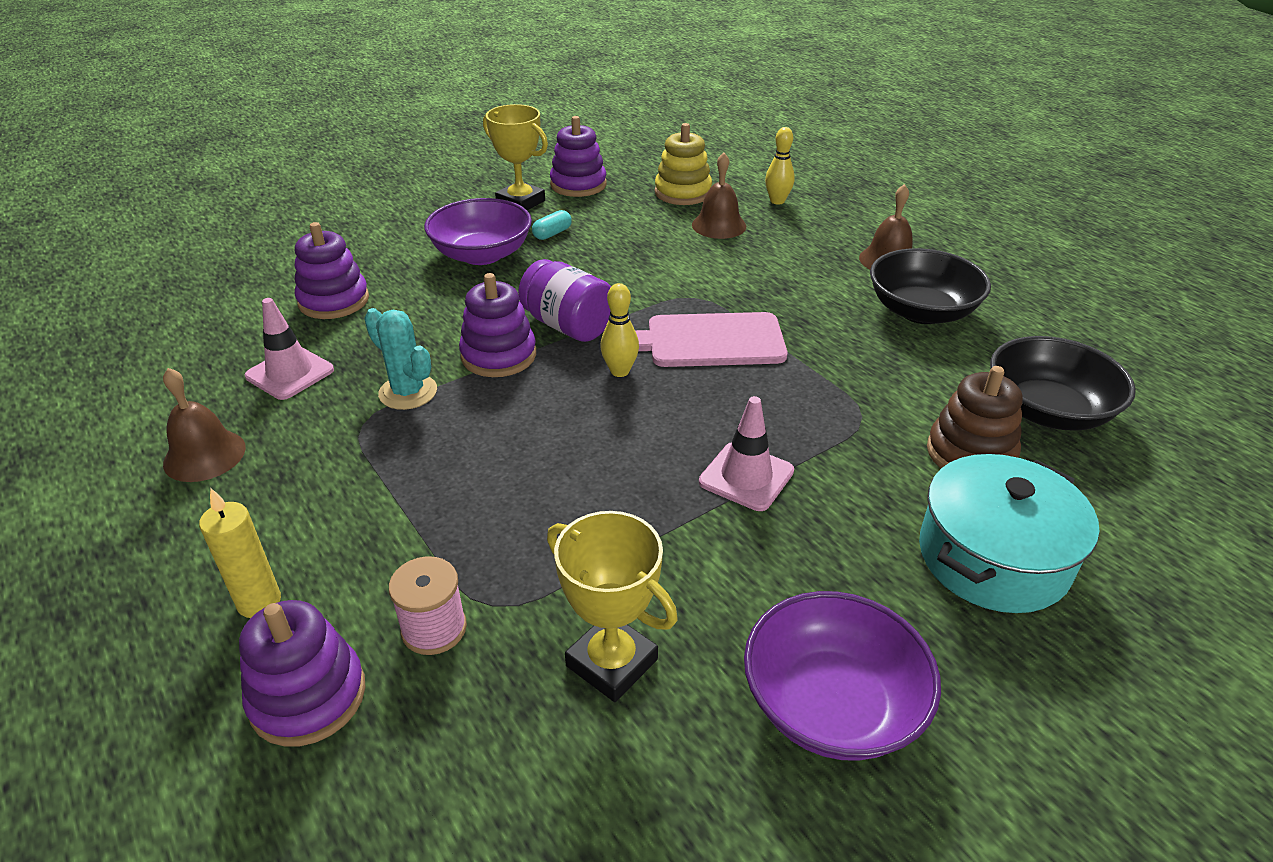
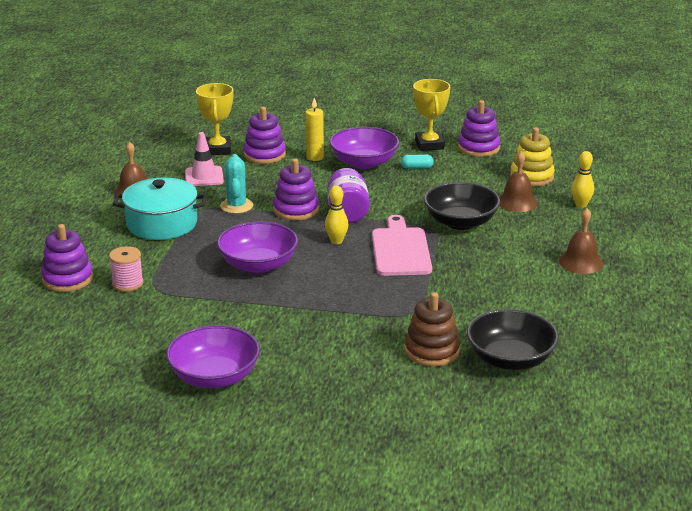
camera: 45 degrees right, 10 degrees down
(259, 602) = (89, 247): yellow candle -> yellow candle (315, 157)
(580, 464) = (258, 265): none -> purple bowl
(611, 663) = (165, 324): yellow trophy -> yellow trophy (217, 149)
(707, 341) = (400, 250): pink cutting board -> pink cutting board turned 45 degrees clockwise
(746, 476) = (315, 304): pink traffic cone -> none
(921, 311) = (542, 292): black bowl -> black bowl (460, 222)
(993, 557) = (361, 382): turquoise pot -> turquoise pot (162, 224)

